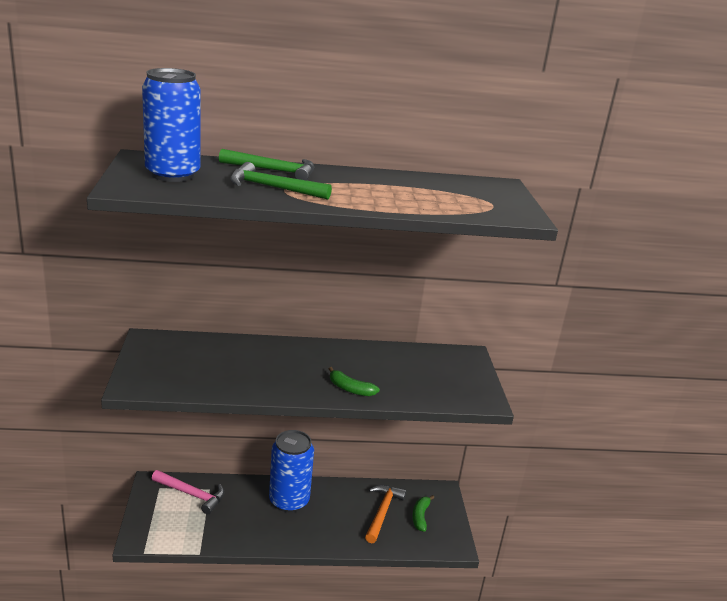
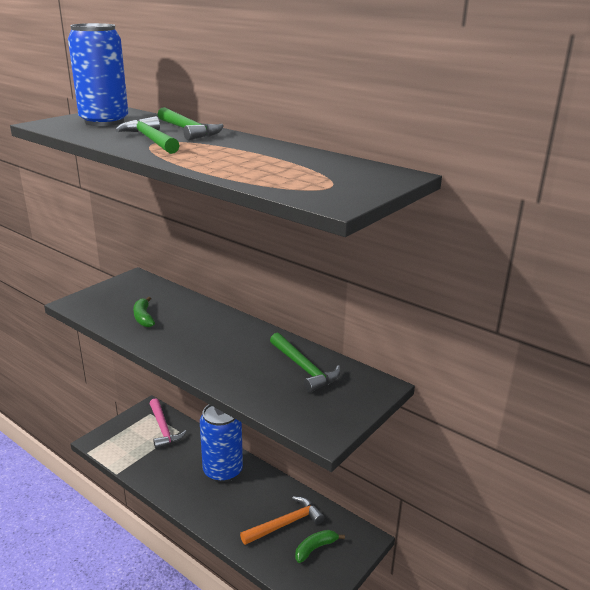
camera: 45 degrees right, 0 degrees up
(350, 389) = (214, 368): green banana -> green banana (143, 317)
(409, 362) = (304, 368): none -> green hammer

